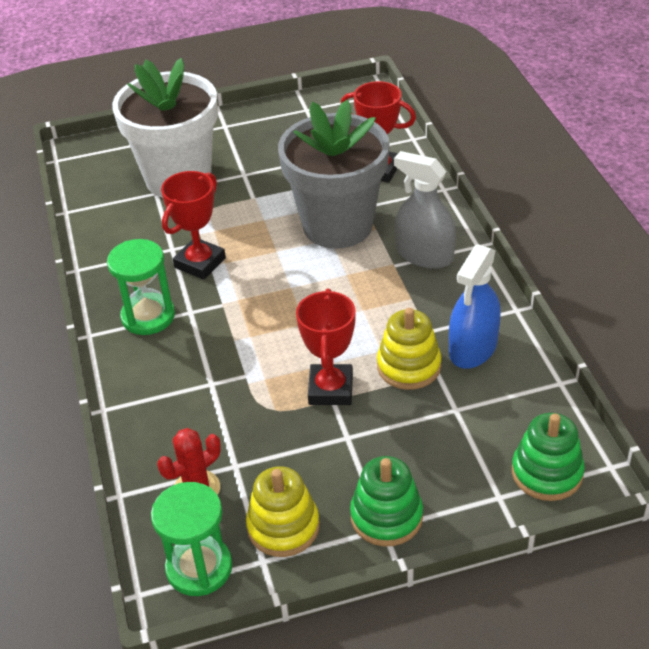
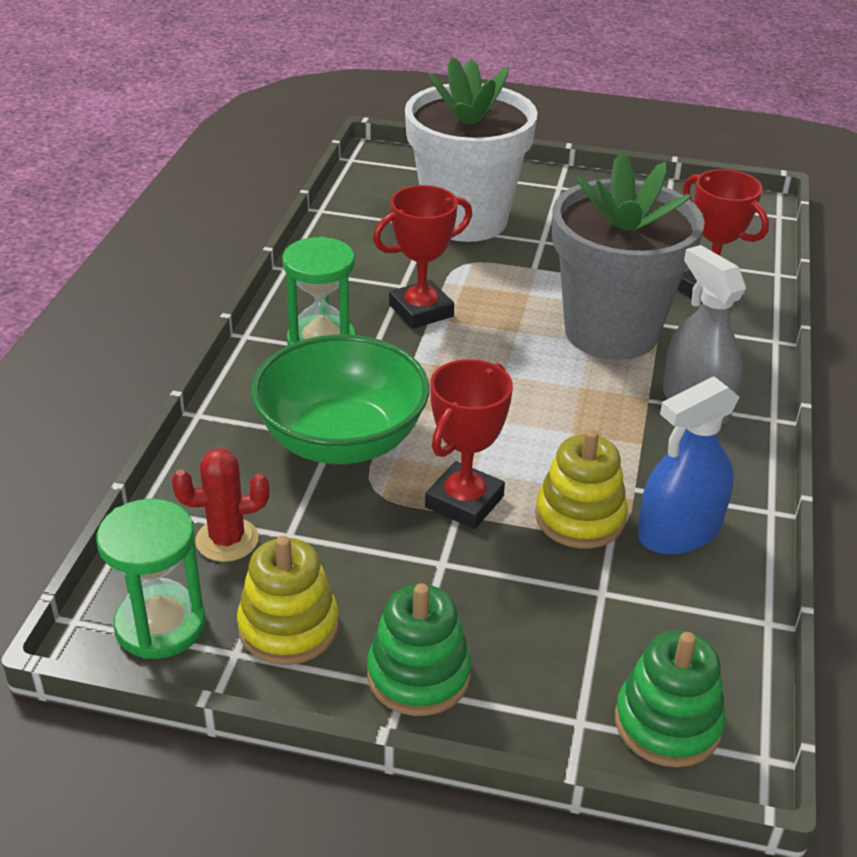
camera: 25 degrees right, 5 degrees down
(218, 383) = (341, 440): none -> green bowl

